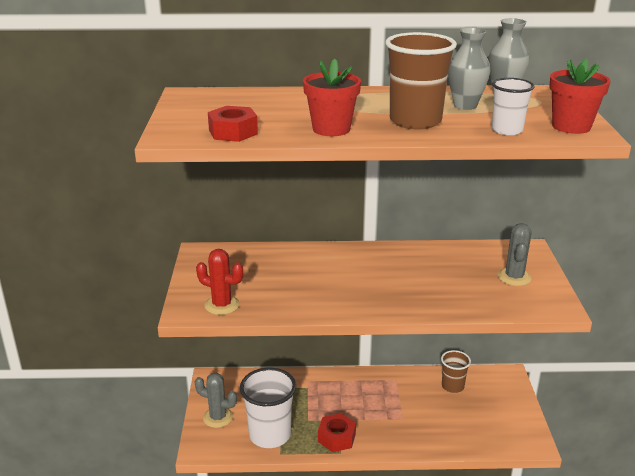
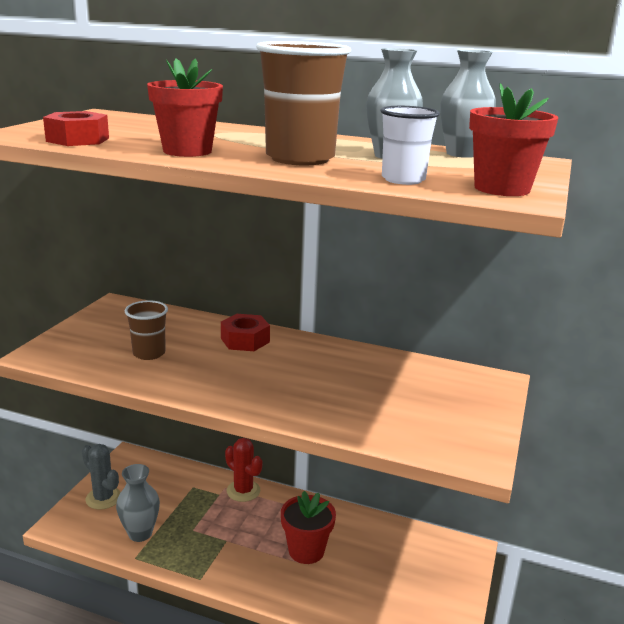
camera: 20 degrees right, 5 degrees down
(222, 305) = (78, 357): red cactus -> red cactus (243, 491)
(270, 435) = (140, 533): white cup -> grey vase
(336, 438) = (209, 560): red nut -> red nut (245, 340)
(401, 409) = (306, 550): none -> red flower pot
(452, 386) = (387, 542): brown cup -> brown cup (149, 353)
(514, 277) = (447, 408): grey cactus -> none

